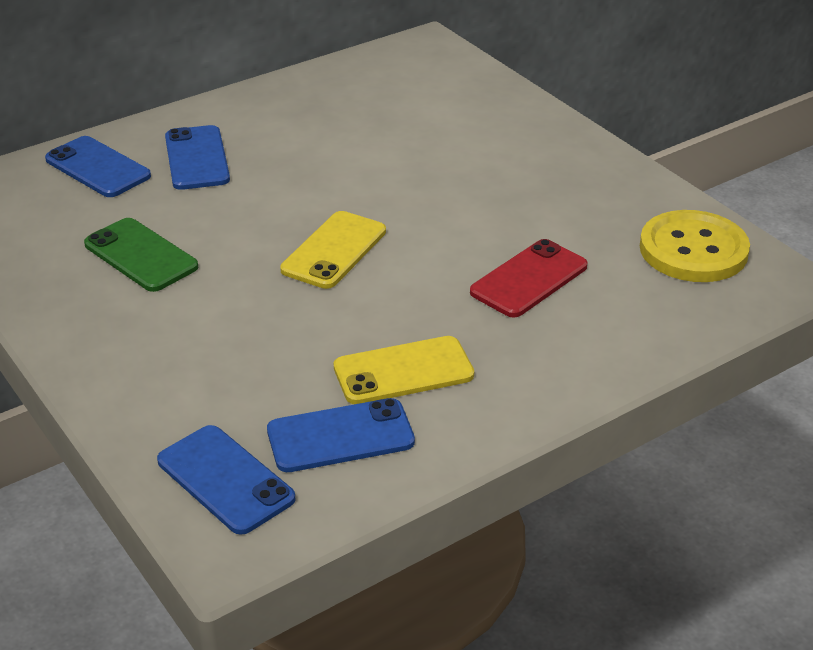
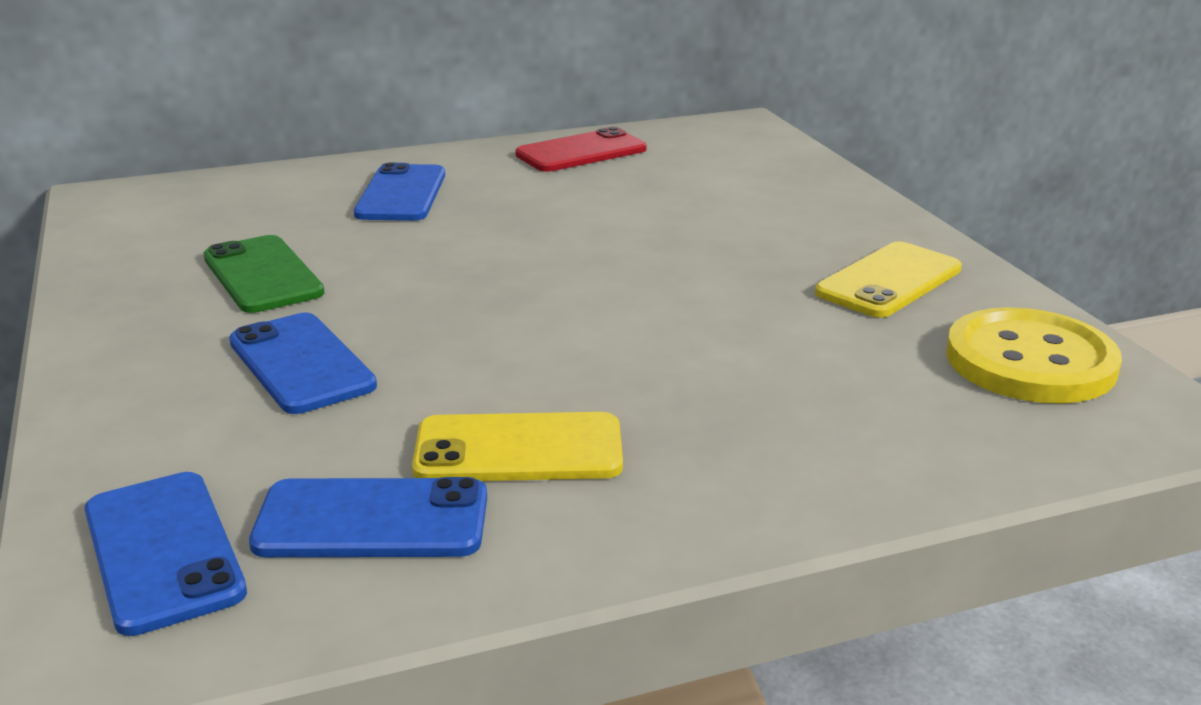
camera: 15 degrees right, 10 degrees down
(97, 168) = (281, 190): blue phone -> blue phone (301, 364)
(334, 250) = (508, 299): yellow phone -> yellow phone (889, 281)
(529, 279) = (763, 364): red phone -> red phone (581, 152)

